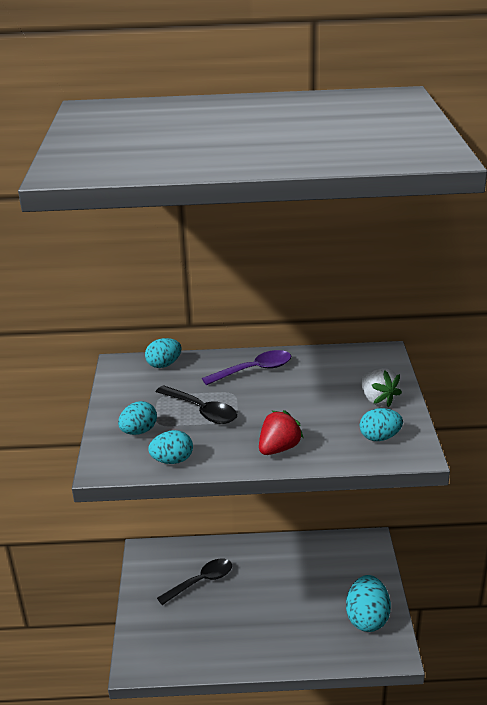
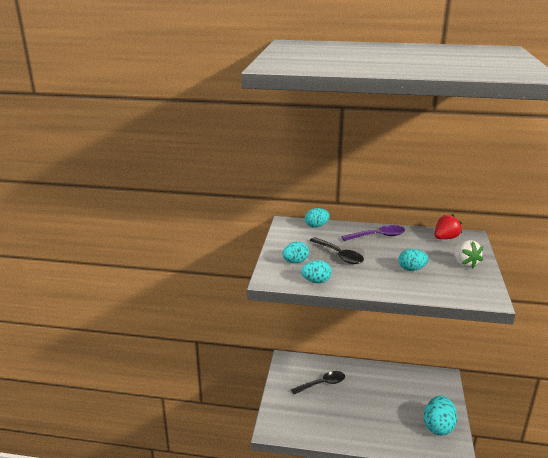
camera: 10 degrees right, 5 degrees down
(279, 448) = (391, 283): red strawberry -> red strawberry (445, 238)
(379, 437) = (464, 286): turquoise egg -> turquoise egg (411, 269)

